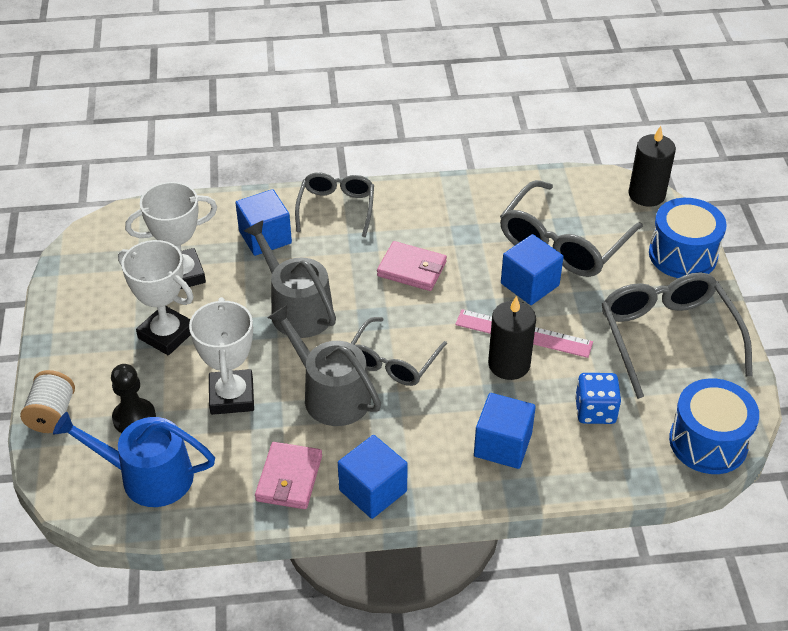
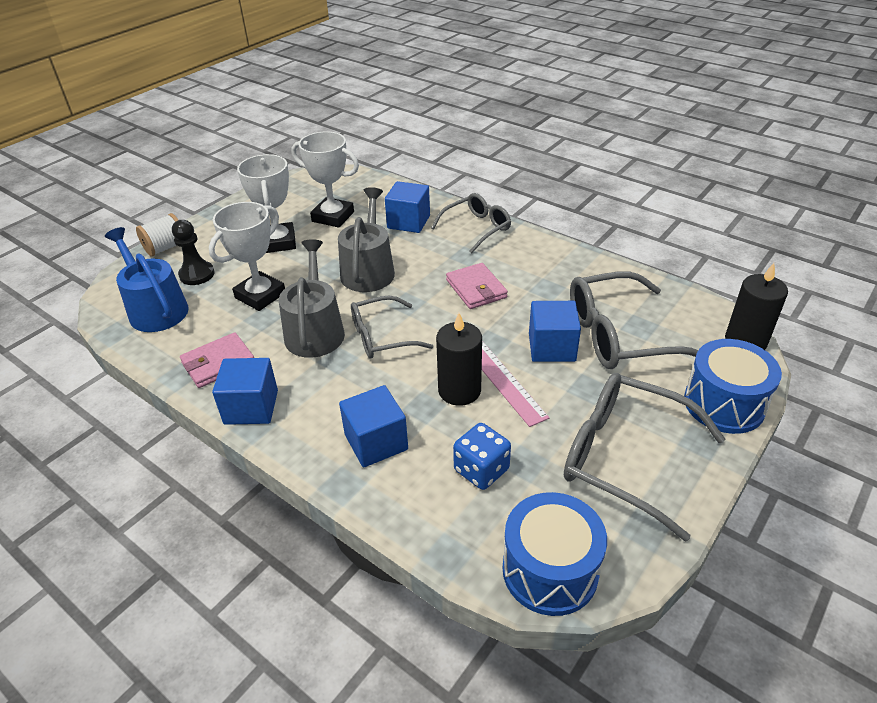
camera: 45 degrees right, 5 degrees down
(667, 336) = (624, 457): grey glasses -> grey glasses turned 90 degrees counterclockwise

